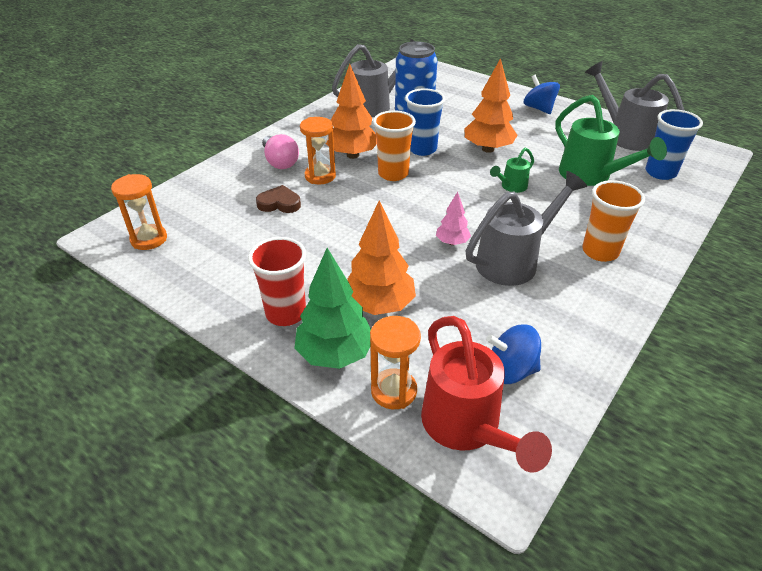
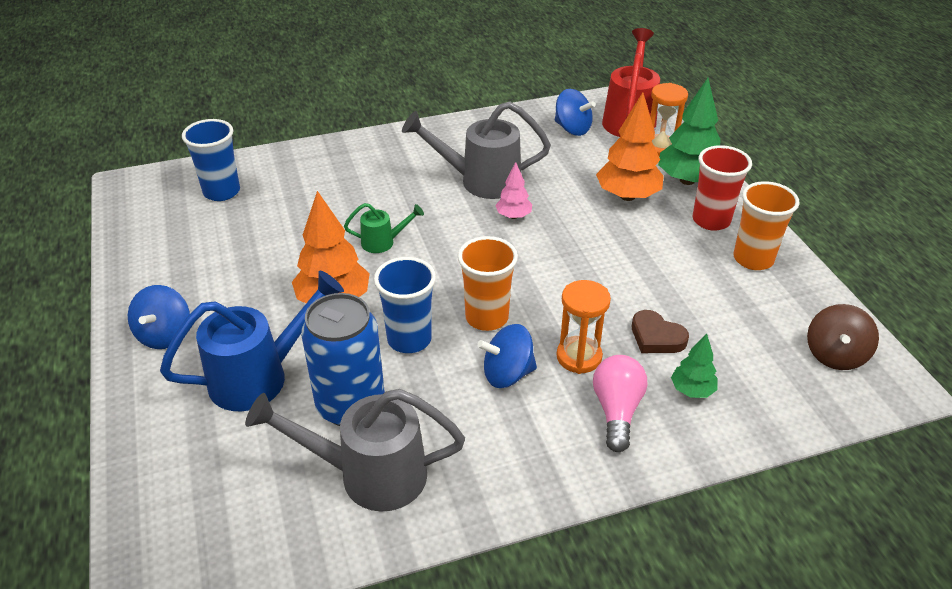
camera: 145 degrees left, 0 degrees up
(149, 239) = (835, 355): orange hourglass -> brown spinning top
(241, 185) = (692, 390): none -> green tree
(353, 155) = (507, 374): orange tree -> blue spinning top
(470, 112) = (259, 377): none -> blue watering can
(590, 176) = (289, 218): green watering can -> none
(600, 251) = (403, 159): orange cup -> orange cup (753, 259)
(625, 136) = (160, 243): grey watering can -> none

